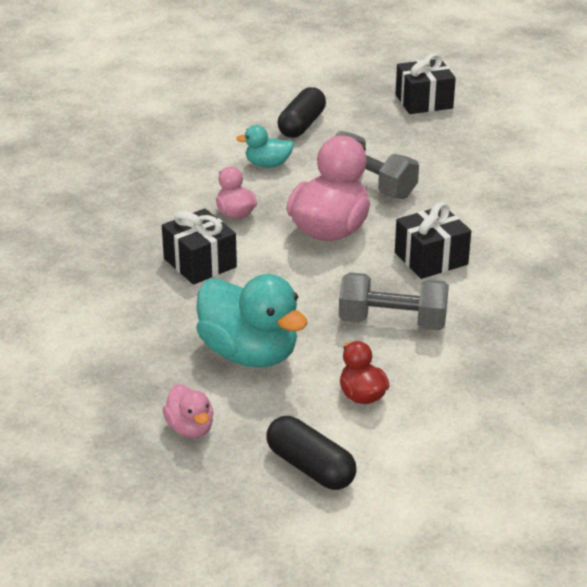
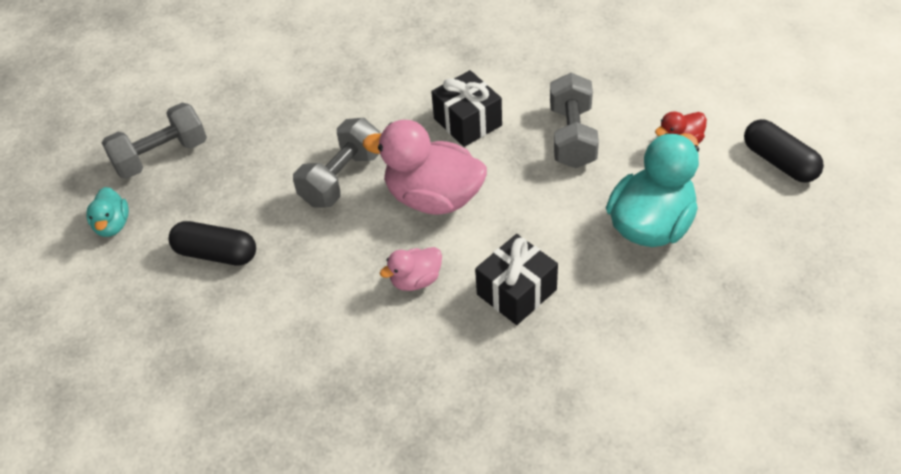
camera: 95 degrees left, 15 degrees up
(190, 428) = (769, 246): pink duck -> none
(267, 164) = (309, 270): turquoise duck -> turquoise duck (112, 225)
(310, 467) = (779, 162): black capsule -> black capsule turned 75 degrees counterclockwise
(424, 101) = (161, 156): black gift -> grey dumbbell

